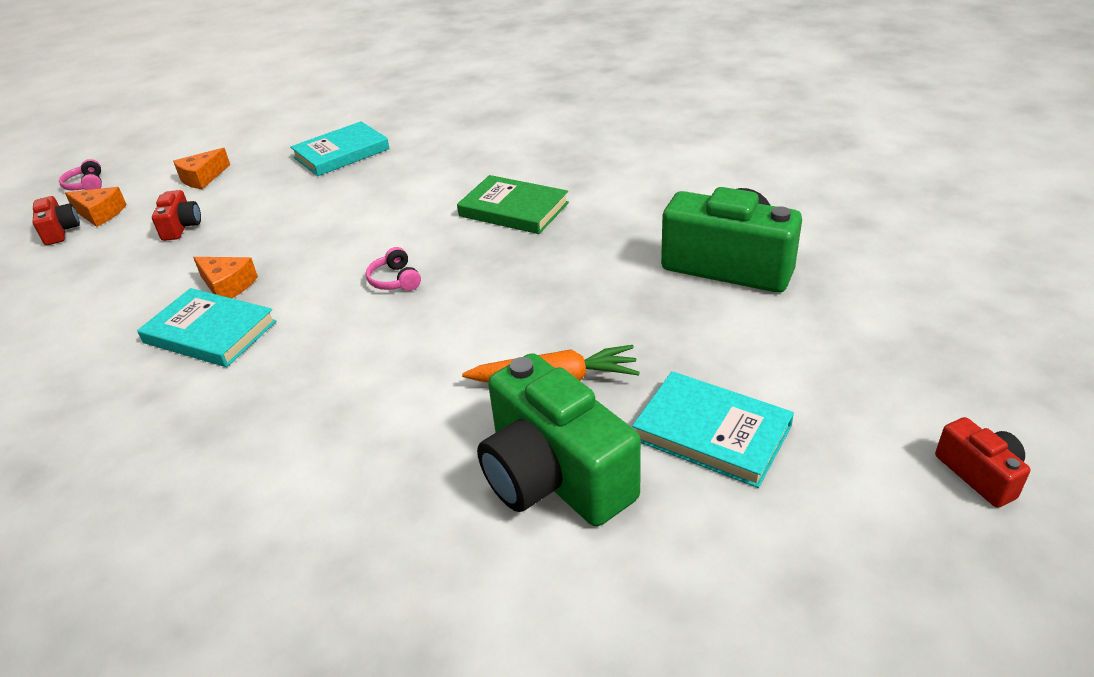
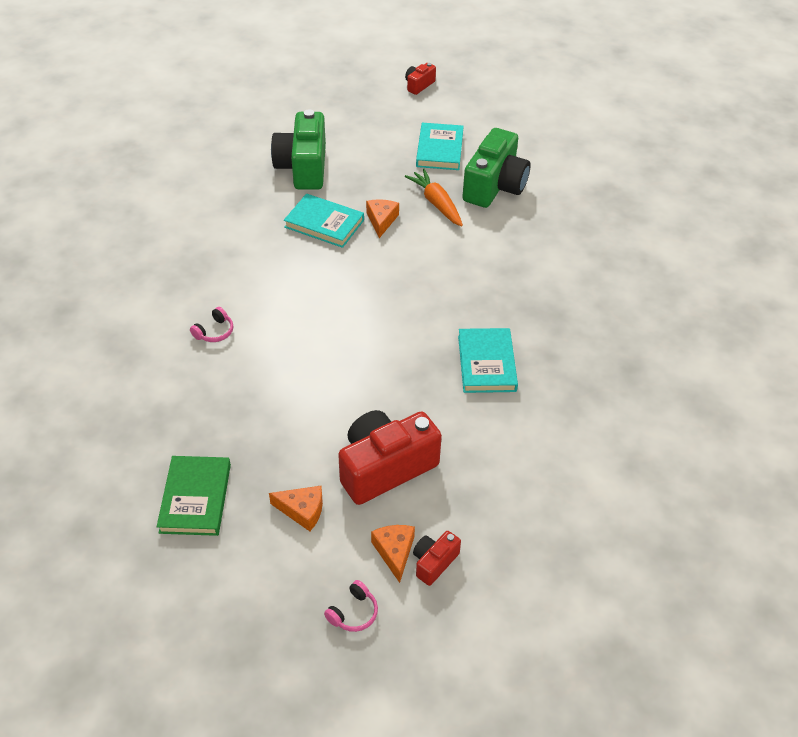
camera: 120 degrees left, 10 degrees up
(181, 227) = (385, 468): red camera -> red camera, size x2.10
(227, 285) = (439, 385): orange cheese -> orange cheese (381, 220)
(341, 153) = (221, 423): turquoise book -> turquoise book (324, 223)
(395, 280) = (388, 299): pink headphones -> pink headphones (214, 332)
(513, 209) = (277, 274): green book -> green book (195, 498)

